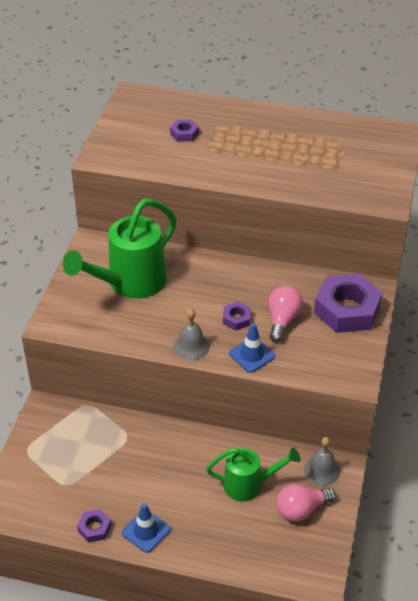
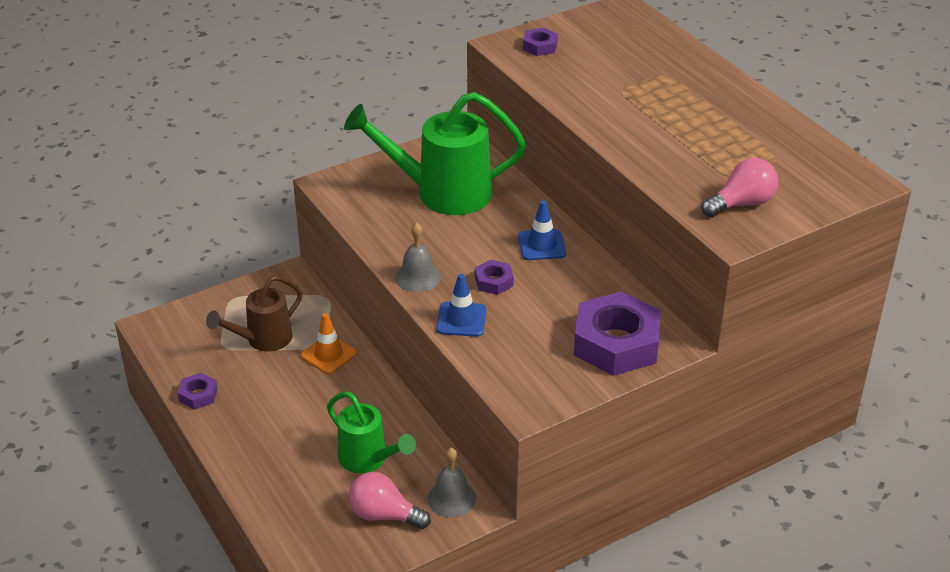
camera: 45 degrees right, 5 degrees down
(85, 461) = (263, 340): none -> brown watering can
(139, 440) = (328, 354): none -> orange traffic cone
(146, 531) = (233, 428): blue traffic cone -> blue traffic cone (541, 245)
(184, 134) = (618, 65): purple nut -> purple nut (540, 46)
(282, 320) = (536, 310): pink light bulb -> pink light bulb (742, 204)

